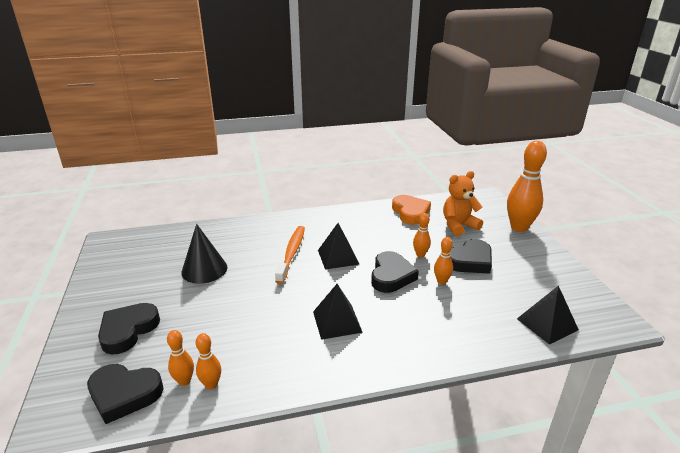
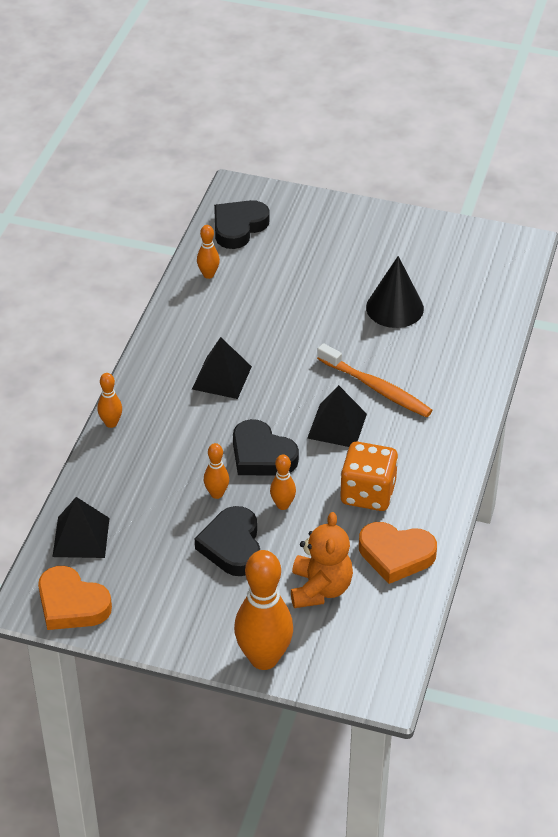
camera: 120 degrees right, 15 degrees up
(128, 330) = (323, 239): black heart -> none
(184, 381) = (226, 261): orange bowling pin -> orange bowling pin (111, 423)
(379, 231) = (368, 493): none -> orange dice
(592, 303) = (71, 604): none -> orange heart

